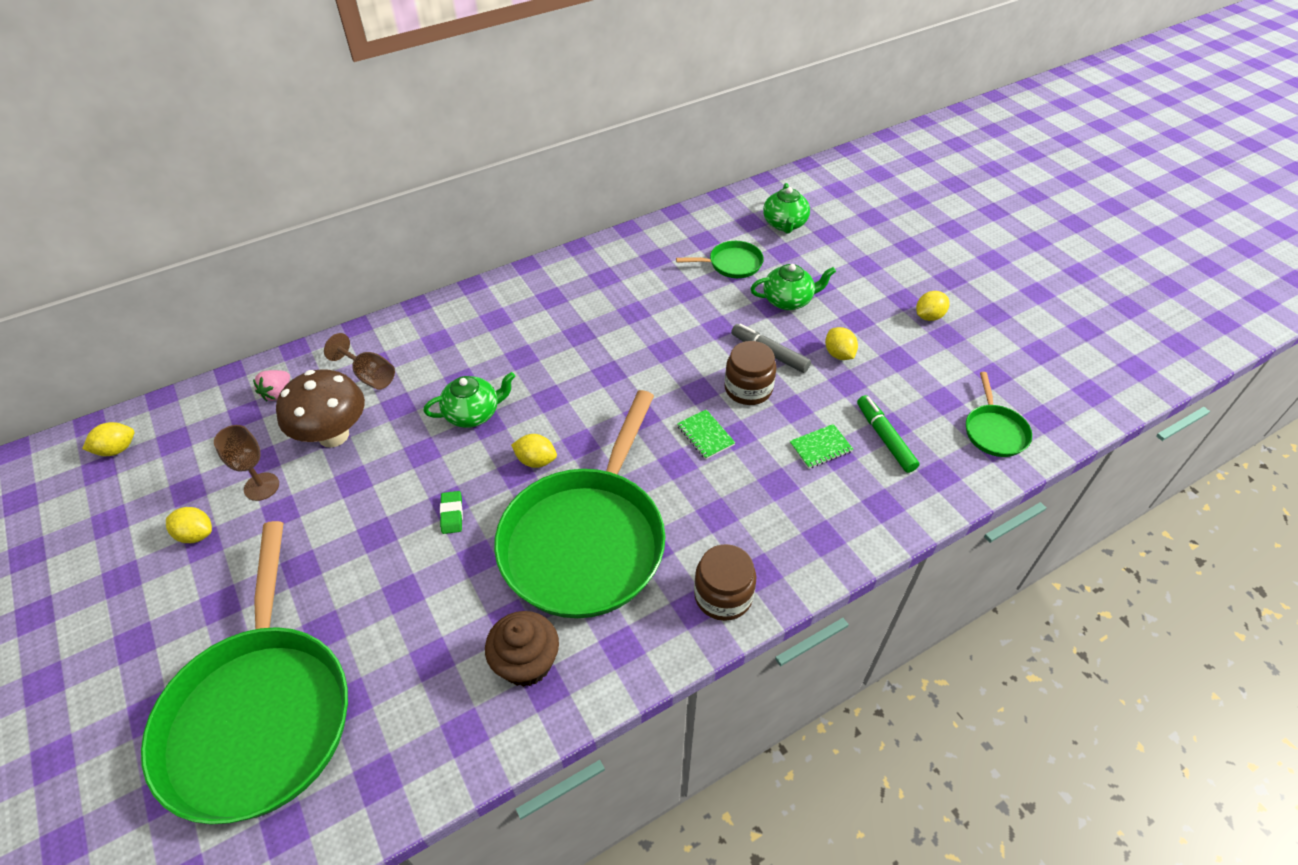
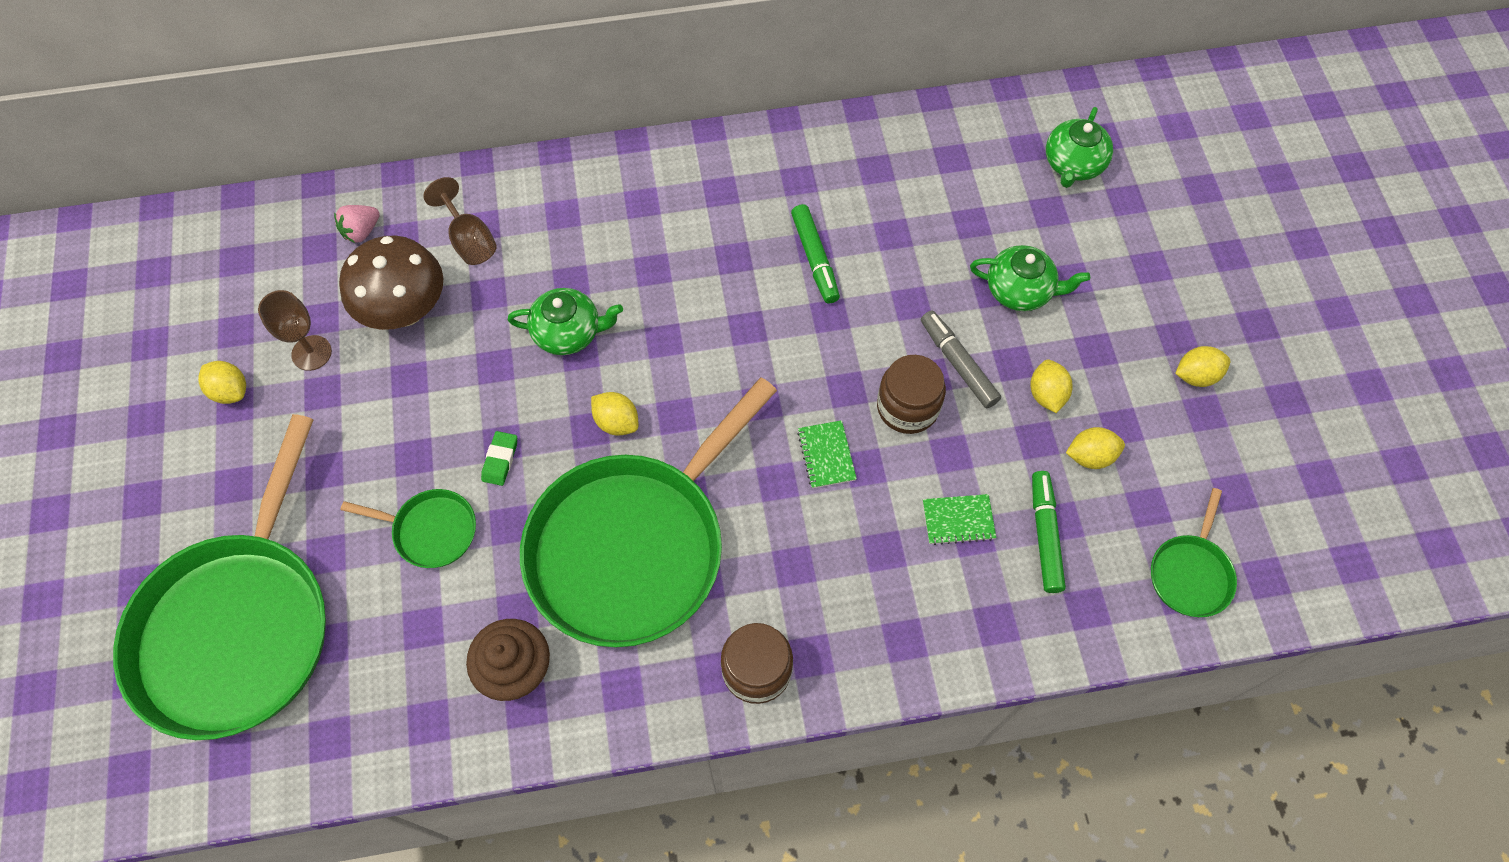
camera: 20 degrees right, 15 degrees up
(117, 449) = (177, 252): yellow lemon -> yellow lemon (1090, 456)
(638, 319) = (815, 259): none -> green marker
(732, 264) = (972, 209): green pan -> green pan (431, 530)

